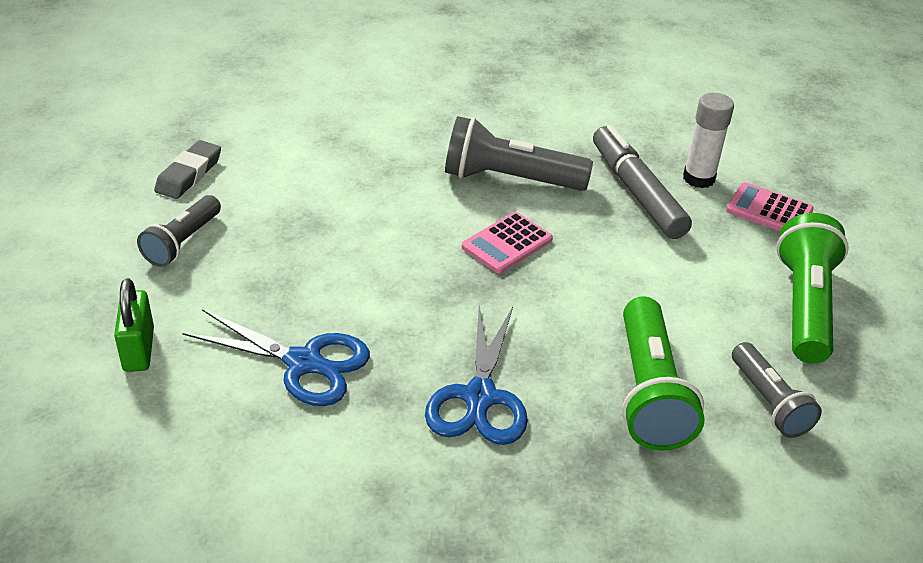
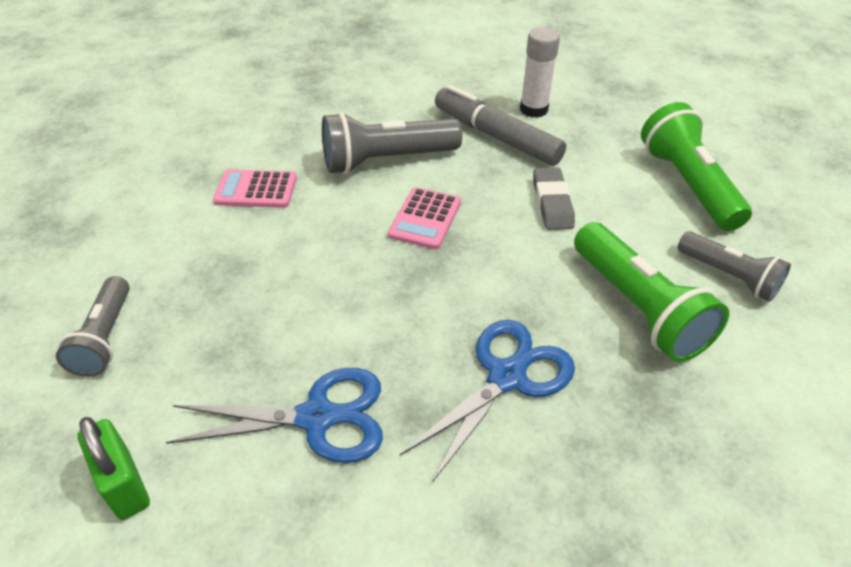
camera: 25 degrees left, 5 degrees up
(189, 174) = (70, 262): grey eraser -> grey eraser (552, 203)
(480, 397) = (506, 377): blue scissors -> blue scissors turned 120 degrees counterclockwise
(769, 210) = (603, 118): pink calculator -> pink calculator (256, 190)

